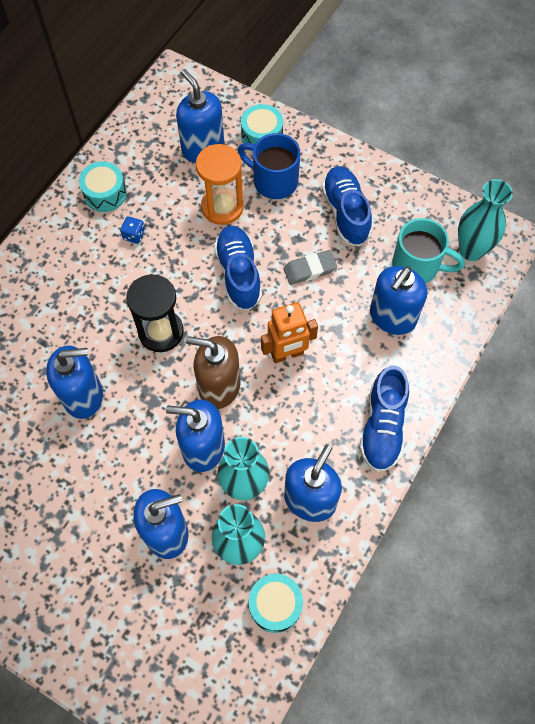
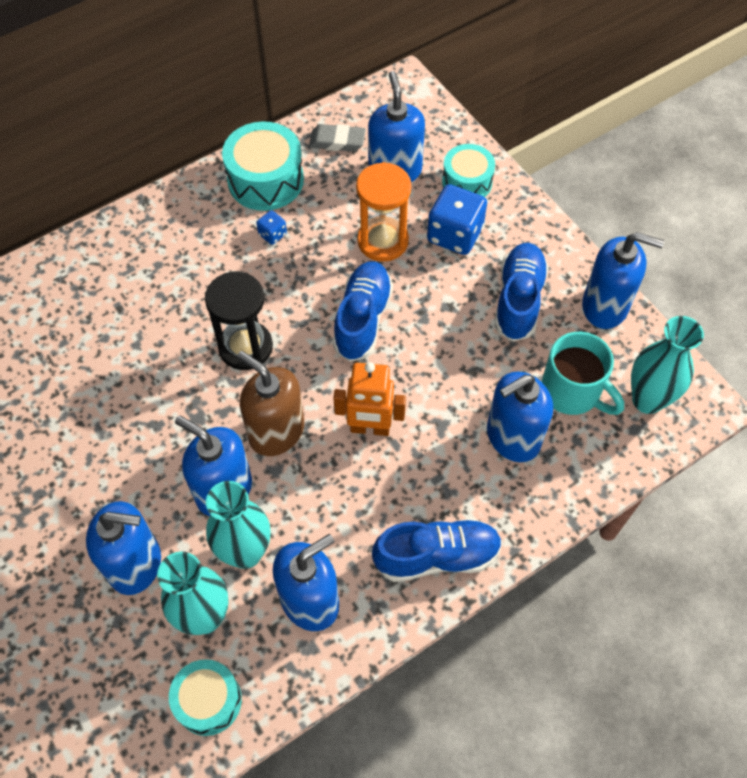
camera: 25 degrees right, 5 degrees down
(83, 396) = (129, 380): blue soap dispenser -> blue soap dispenser (605, 306)
(105, 193) = (265, 180): turquoise drum -> turquoise drum, size x1.52
(273, 181) = (454, 234): blue mug -> blue dice
(309, 269) = (444, 346): grey eraser -> grey eraser (337, 141)
(383, 426) = (436, 556): blue shoe -> blue shoe turned 135 degrees counterclockwise

